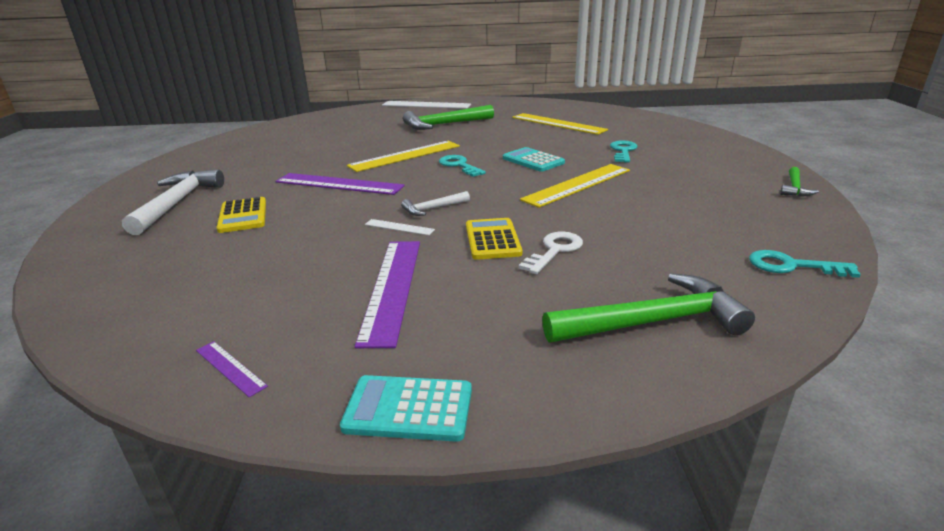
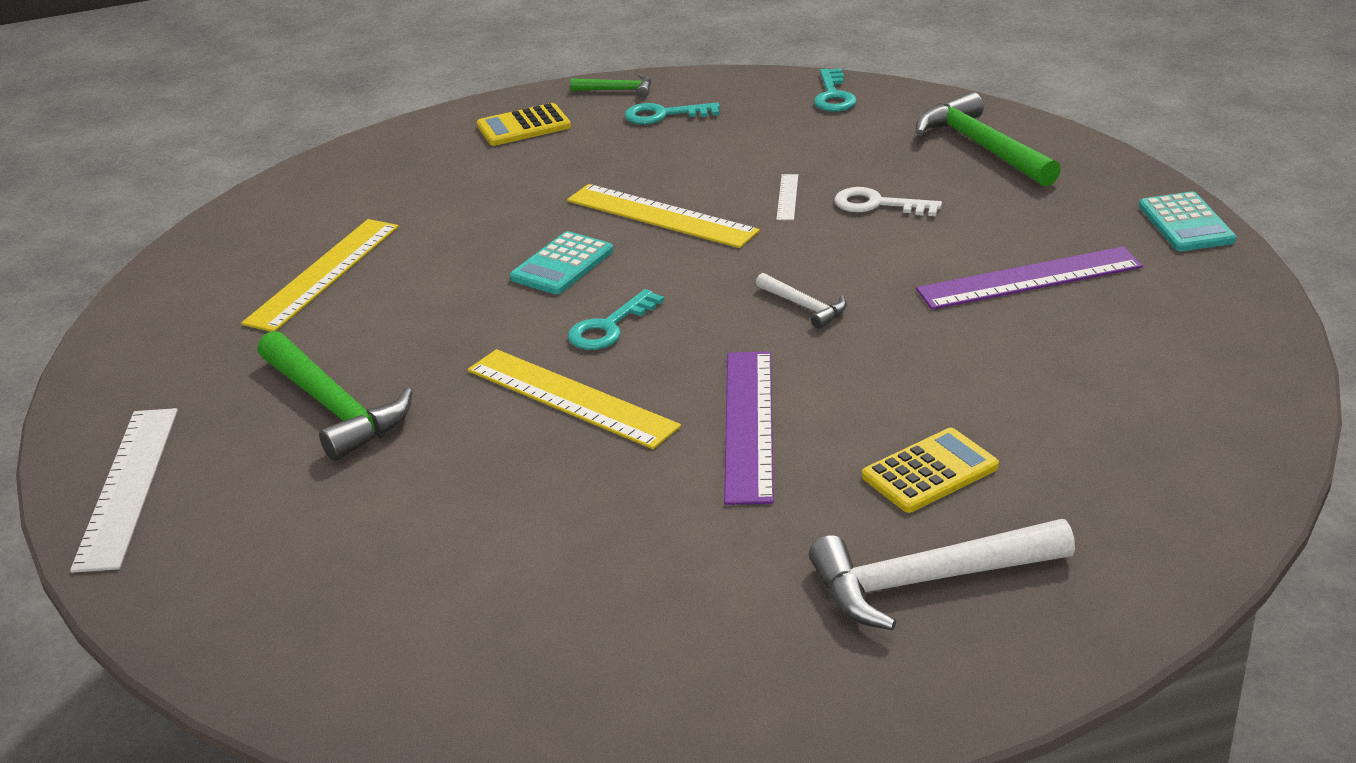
camera: 105 degrees left, 5 degrees up
(230, 368) = (1227, 320): purple ruler -> none
(399, 227) = (881, 316): white ruler -> white ruler (787, 197)
(492, 239) = (874, 244): yellow calculator -> yellow calculator (523, 126)
(623, 151) = (492, 198): turquoise key -> turquoise key (663, 115)

